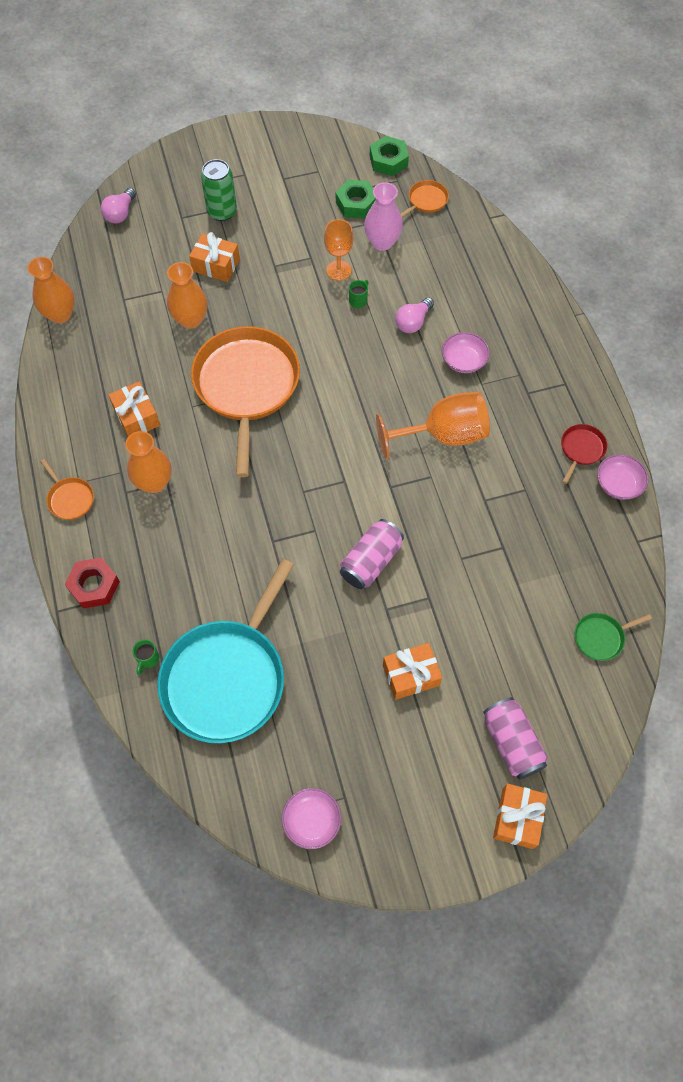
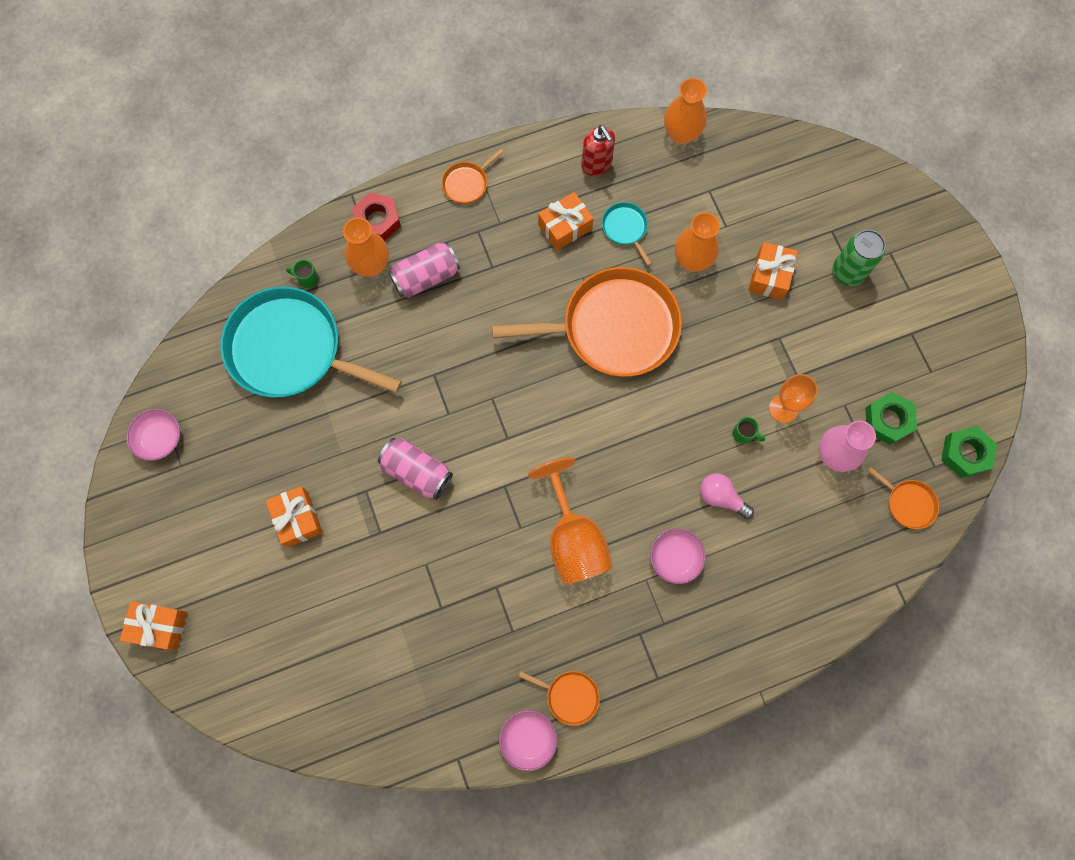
camera: 85 degrees right, 10 degrees up
(76, 385) = (596, 165): none -> red soap dispenser
(120, 213) = (826, 168): pink light bulb -> none
(148, 367) = (625, 228): none -> turquoise pan
(154, 482) = (491, 255): orange vase -> orange vase (371, 265)
(512, 742) = (231, 620): pink can -> pink can (426, 277)
(581, 449) = (569, 696): red pan -> orange pan
(601, 637) = (343, 713): green pan -> none

